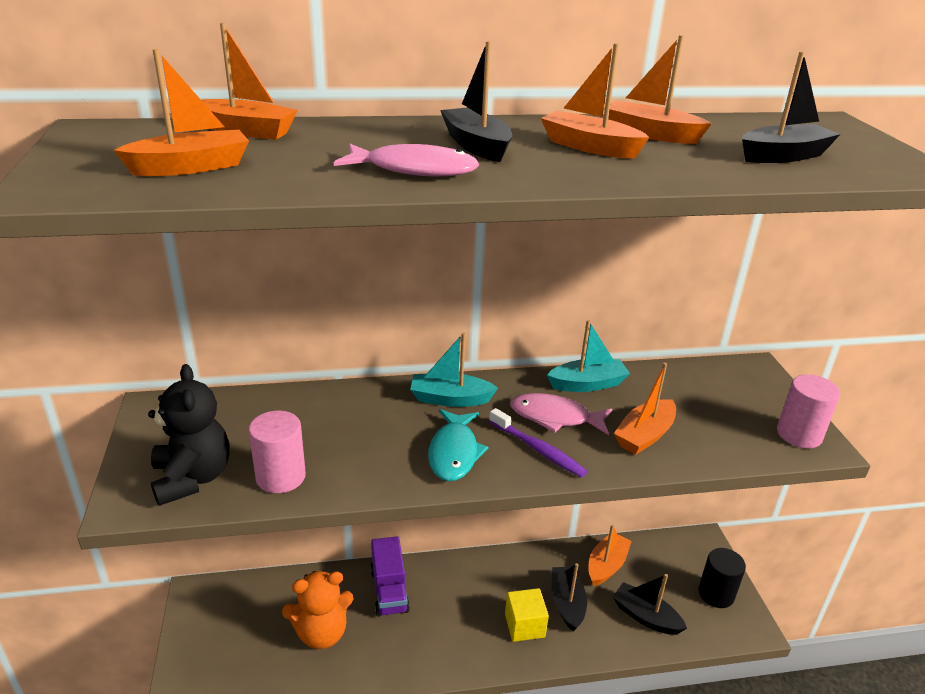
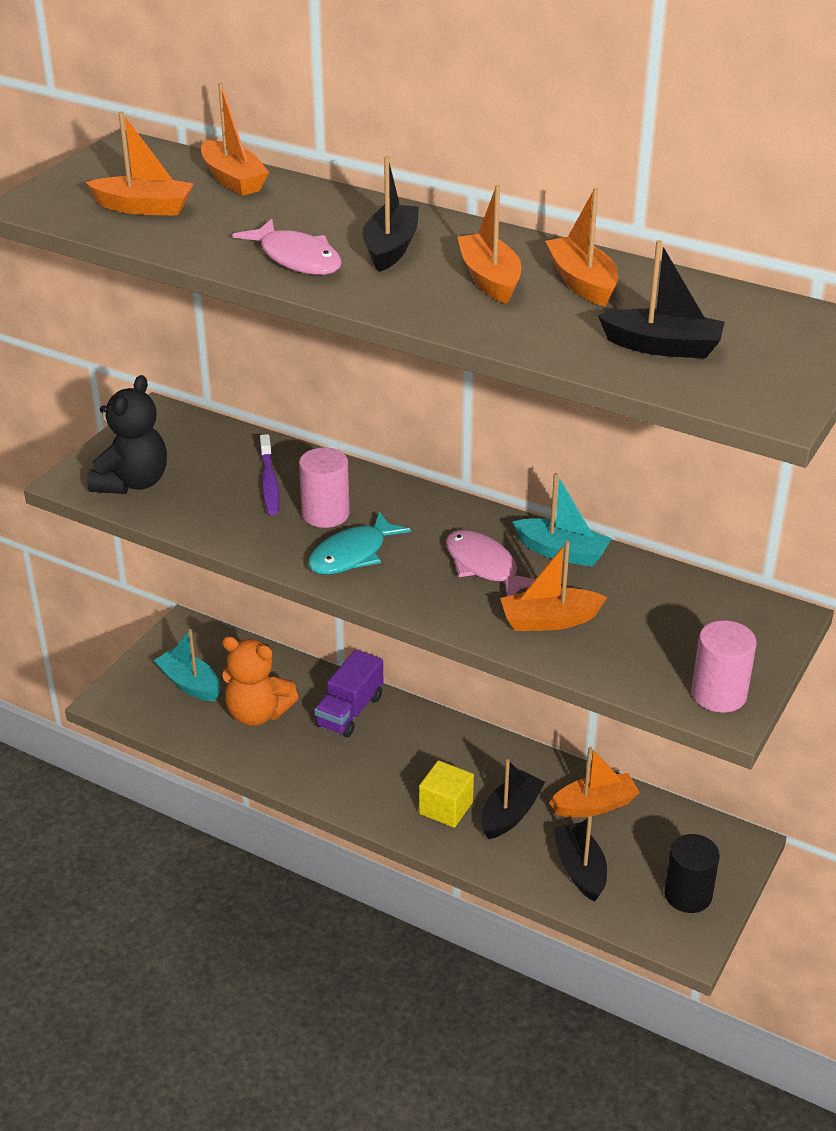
camera: 40 degrees right, 5 degrees up
(280, 477) = (195, 510): pink cylinder -> pink cylinder (325, 514)
(450, 399) = (408, 508): turquoise boat -> turquoise boat (190, 684)
(538, 449) = (429, 585): purple toothbrush -> purple toothbrush (269, 482)

